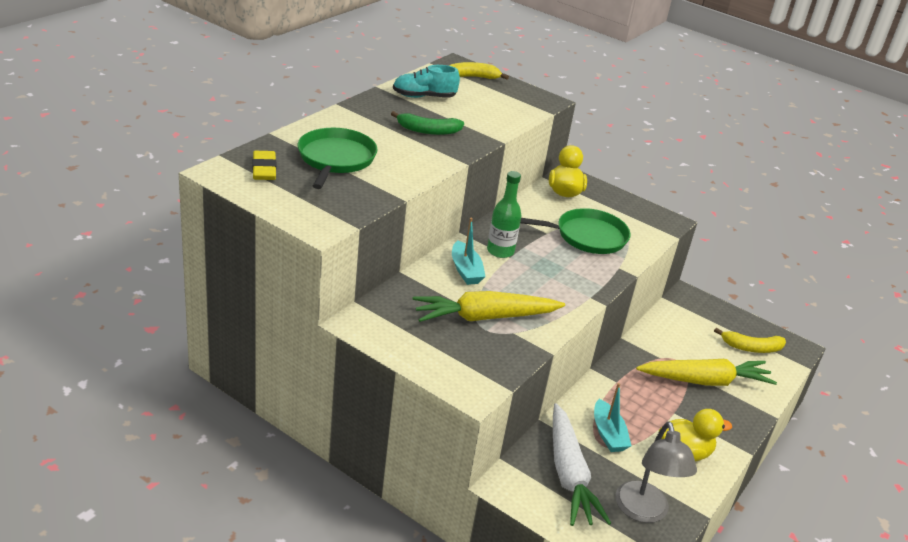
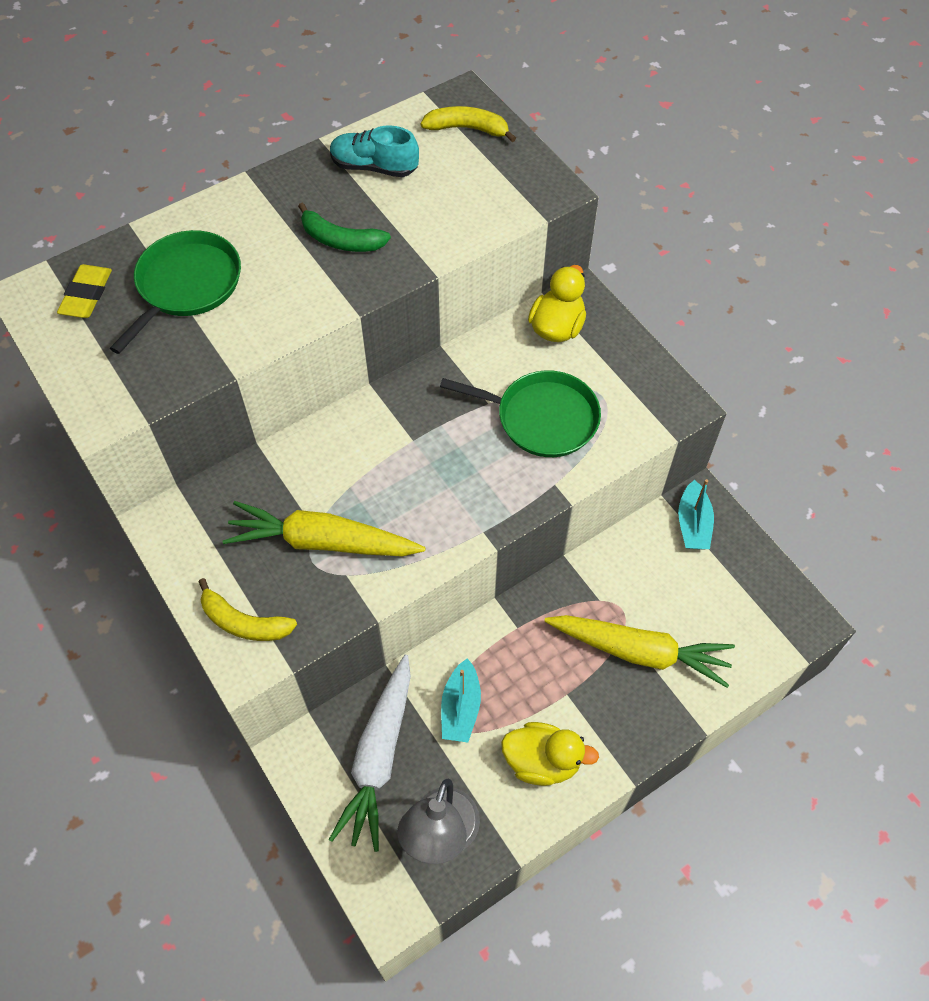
camera: 25 degrees right, 25 degrees up
(465, 270) = (341, 455): turquoise boat -> turquoise boat (693, 524)
(500, 251) = (405, 427): green bottle -> none
(751, 348) = (741, 609): yellow banana -> yellow banana (244, 622)

